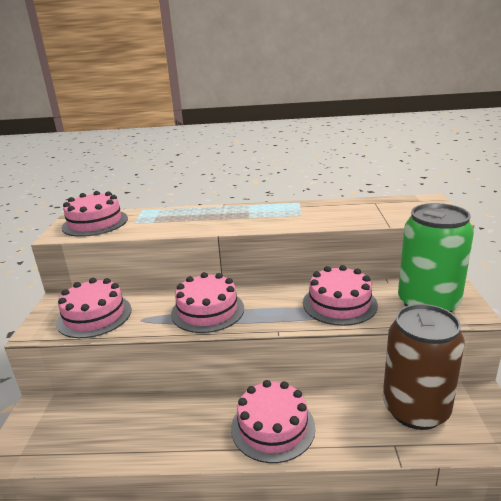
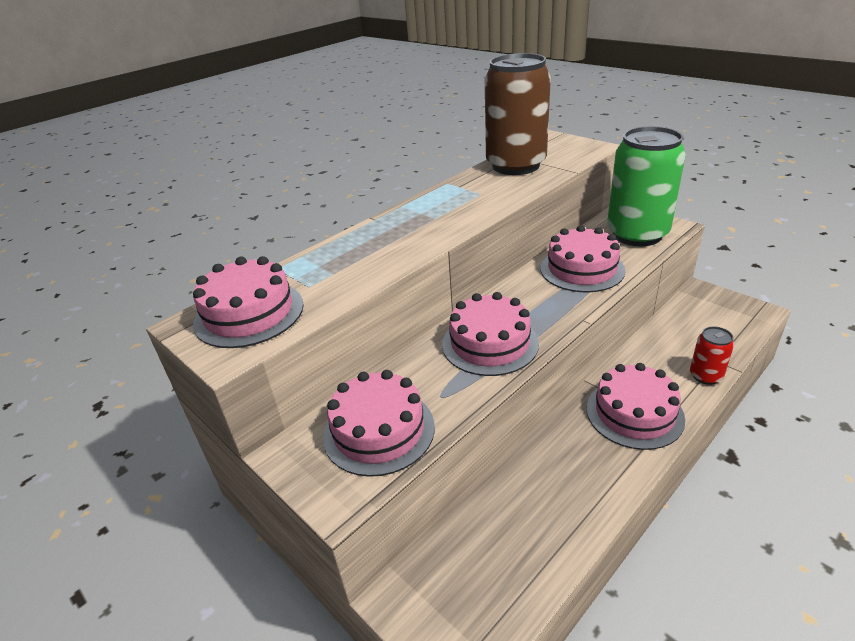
camera: 45 degrees left, 10 degrees up
(365, 446) = (705, 376): none -> red can
(415, 409) = (689, 328): brown can -> brown can (515, 165)

